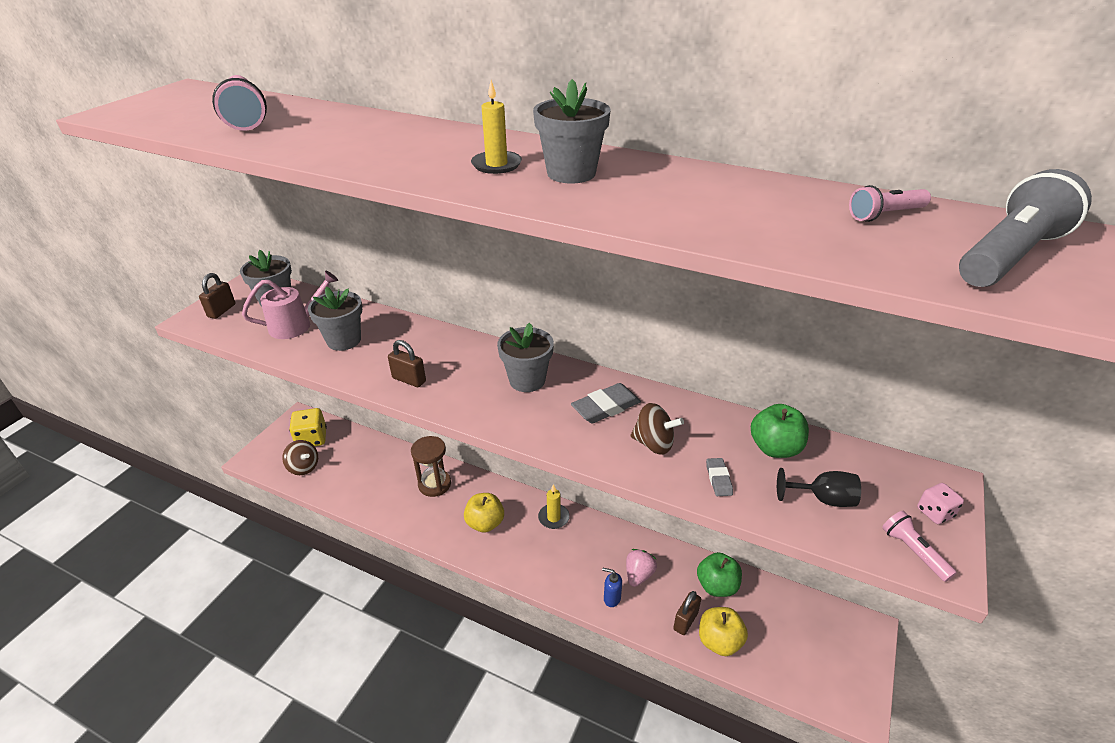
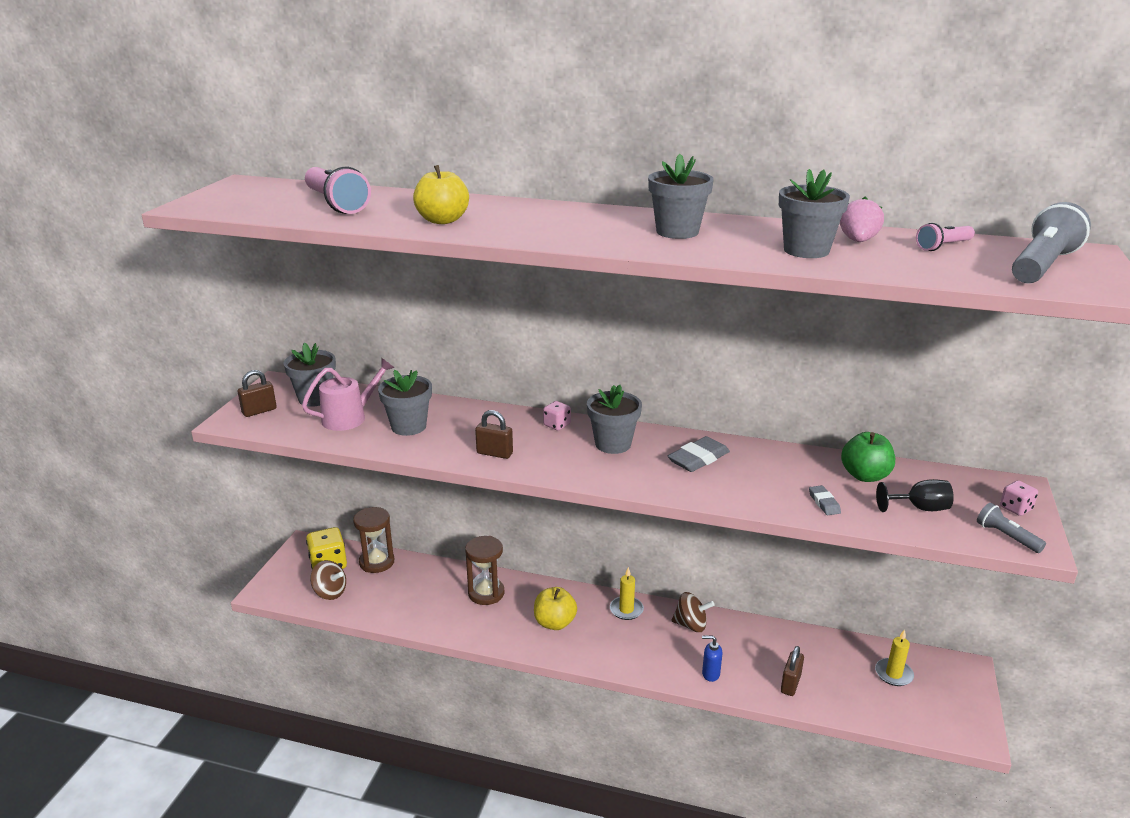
camera: 10 degrees left, 10 degrees down
(221, 311) = (259, 411): brown padlock -> brown padlock turned 45 degrees clockwise
(352, 441) = (377, 562): none -> brown hourglass
(482, 352) = (557, 425): none -> pink dice
(496, 165) = (608, 229): yellow candle -> yellow candle (893, 674)
(639, 575) = (731, 650): pink strawberry -> pink strawberry (858, 241)
(654, 444) = (755, 482): brown spinning top -> brown spinning top (691, 625)
(707, 210) = (806, 250): none -> grey flower pot
(717, 586) = (812, 650): green apple -> none
(719, 641) = (829, 697): yellow apple -> yellow apple (442, 220)
(913, 551) = (1006, 537): pink flashlight -> grey flashlight

